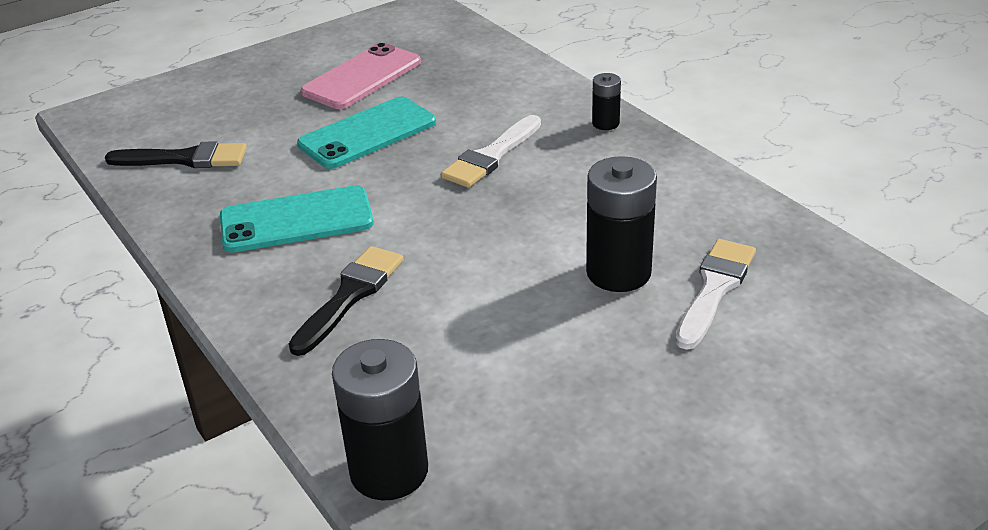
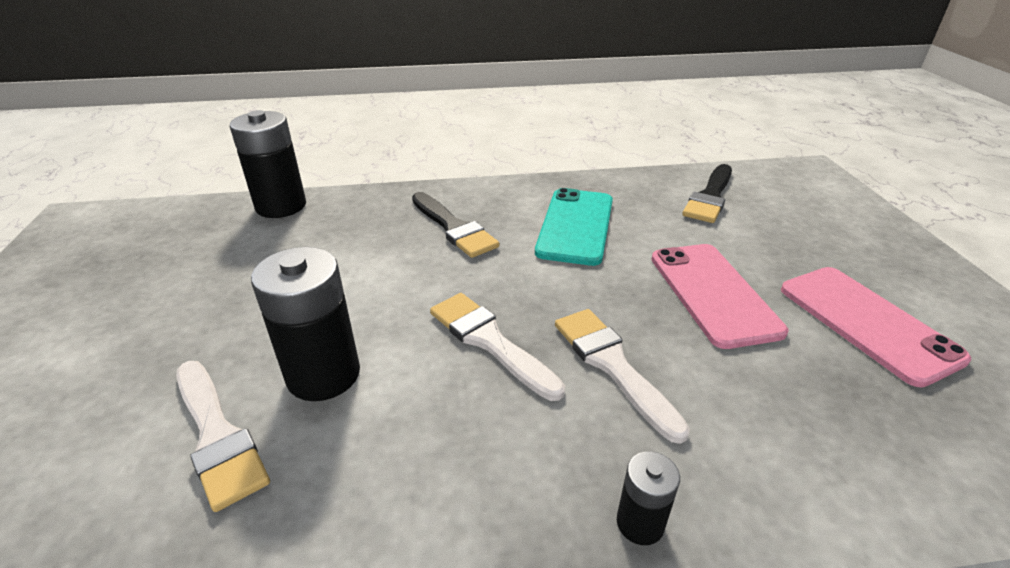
camera: 115 degrees right, 0 degrees up
(367, 133) = (713, 293): turquoise phone -> pink phone
(511, 212) = (489, 341): none -> white brush

